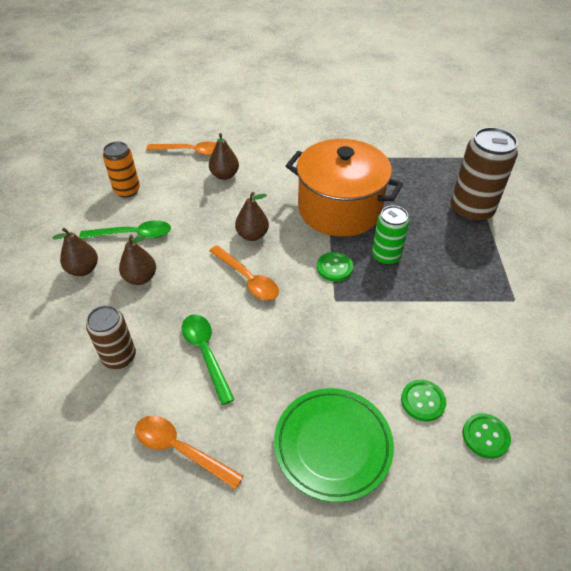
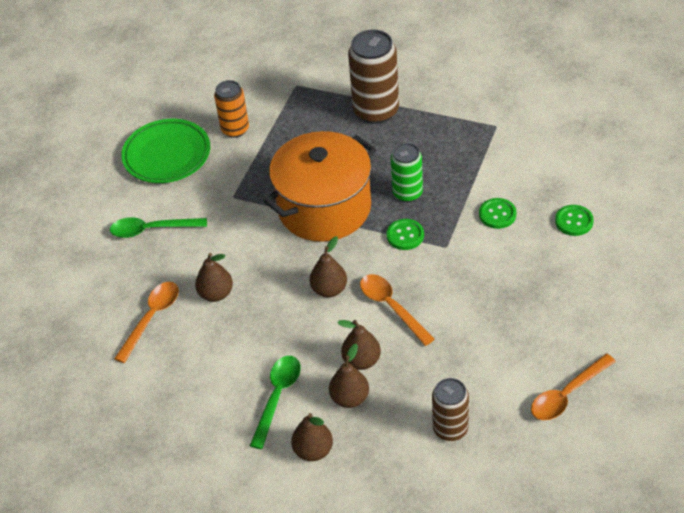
camera: 65 degrees left, 0 degrees up
(127, 190) = (194, 394): orange can -> orange can (235, 129)
(182, 275) = (361, 361): none -> brown pear
(205, 353) = (471, 358): green spoon -> green spoon (151, 230)
(248, 279) = (391, 307): orange spoon -> orange spoon turned 105 degrees counterclockwise
(333, 445) = (595, 290): green plate -> green plate (167, 155)
(485, 436) = (616, 195): green button -> green button (497, 214)

